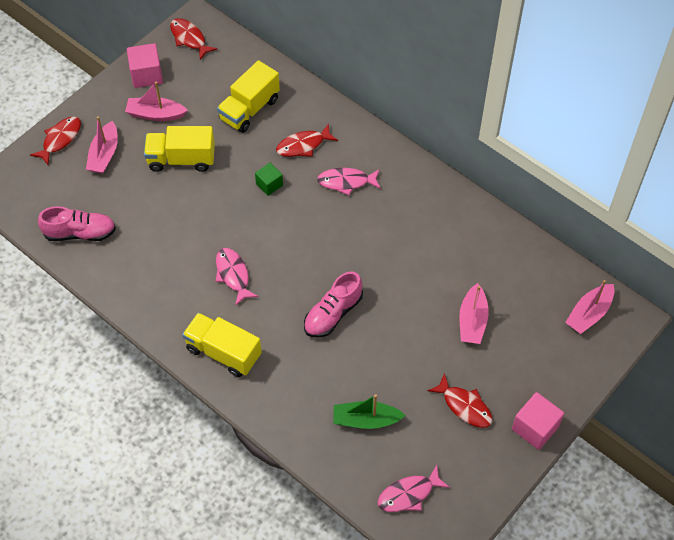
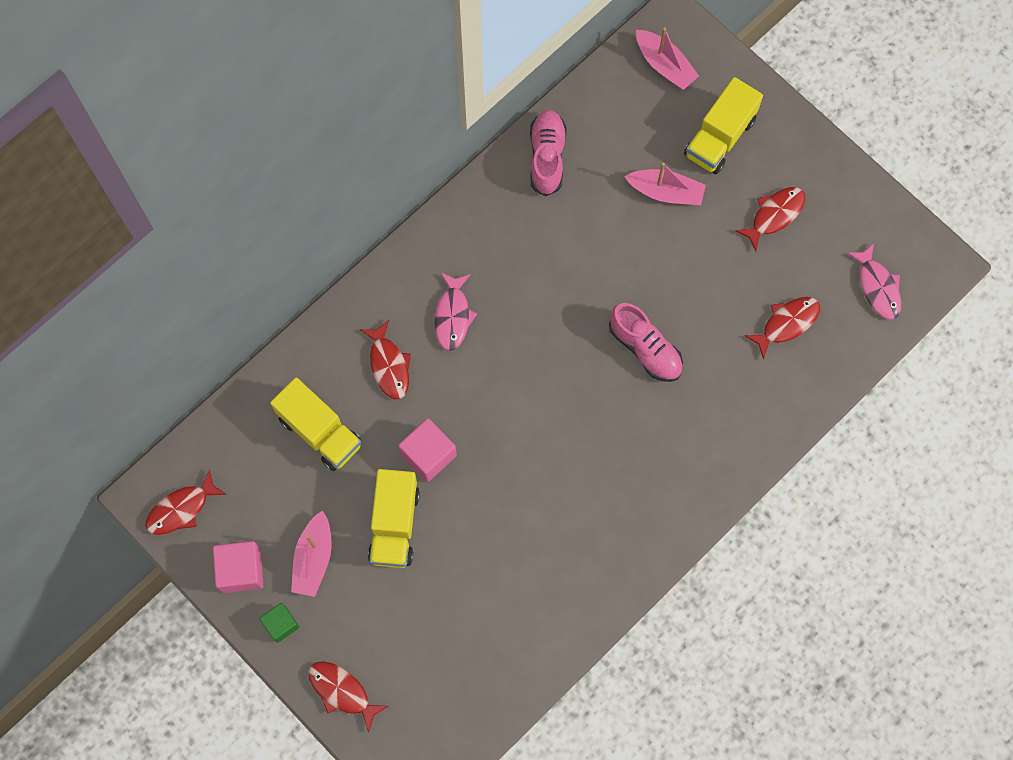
camera: 85 degrees left, 15 degrees up
(80, 233) = (501, 660): pink shoe -> pink shoe (547, 157)
(104, 154) = (375, 629): pink boat -> none
(223, 352) = (690, 480): yellow truck -> yellow truck (719, 137)
(233, 275) = (581, 464): pink fish -> none
(269, 184) = (447, 412): green cube -> green cube (281, 624)
(366, 420) = (787, 323): green boat -> red fish
(535, 428) = (804, 145): pink cube -> pink cube (428, 455)

